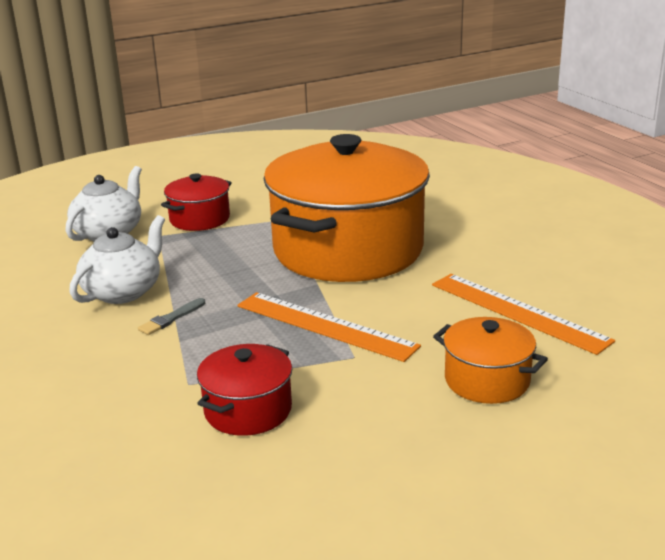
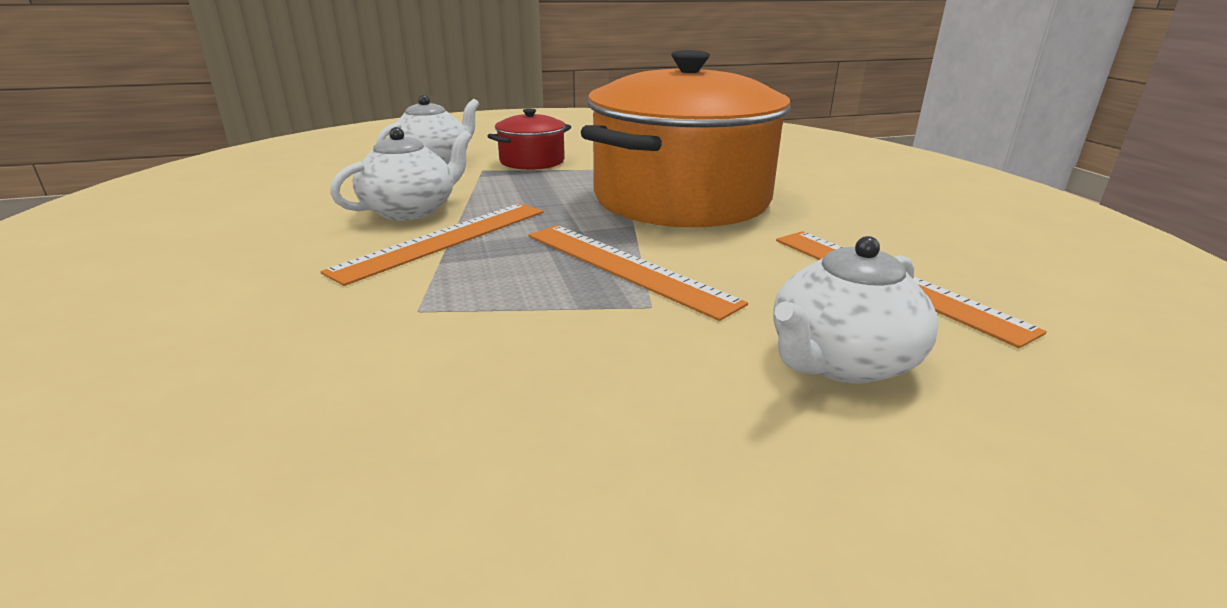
camera: 10 degrees right, 0 degrees up
(171, 318) = (445, 240): grey brush -> orange ruler
(248, 410) = (475, 354): red pot -> none
(487, 380) = (841, 361): orange pot -> white teapot

